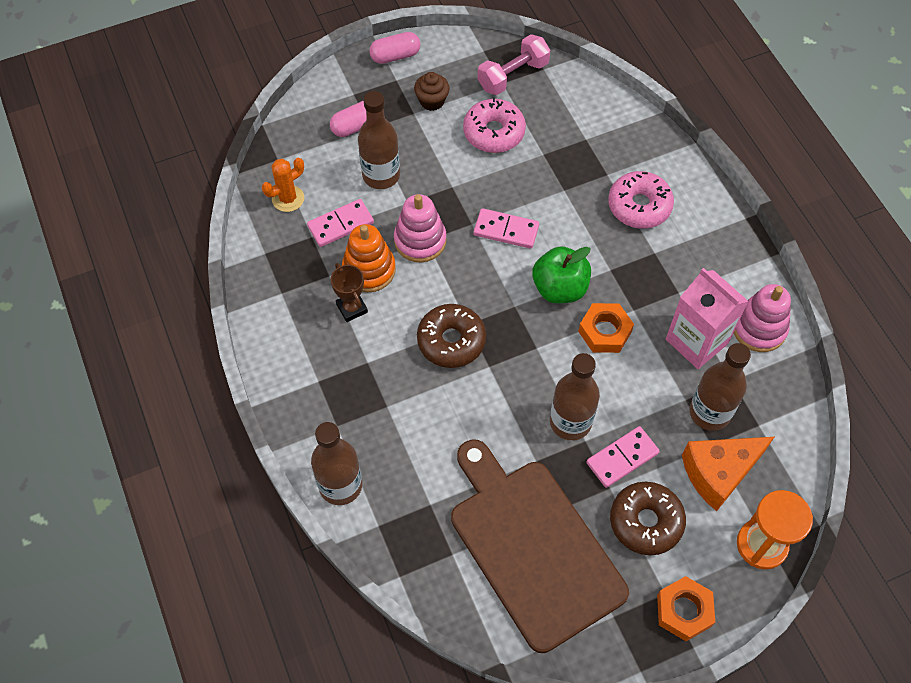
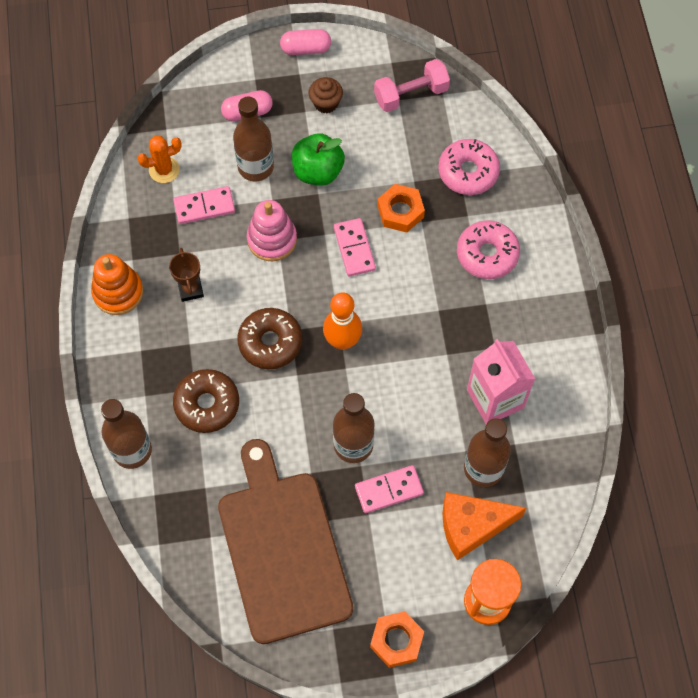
camera: 15 degrees right, 5 degrees up
(369, 270) = (217, 256): orange stacking toy -> orange stacking toy (118, 292)
(494, 132) = (374, 148): pink donut -> pink donut (468, 172)
(506, 230) = (354, 248): pink domino -> pink domino turned 45 degrees clockwise
(524, 322) = (342, 341): none -> orange bowling pin
(560, 288) = (385, 317): green apple -> green apple (318, 171)
(604, 331) = (413, 368): orange nut -> orange nut (400, 211)
(646, 522) = (390, 553): brown donut -> brown donut (207, 404)
(759, 328) = (558, 401): pink stacking toy -> none

